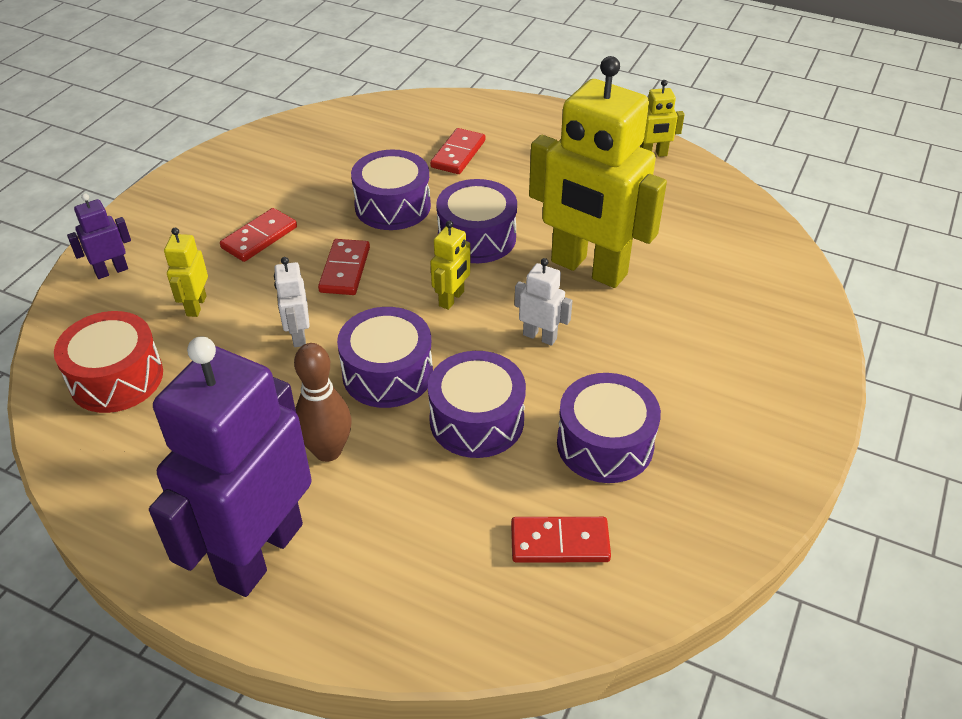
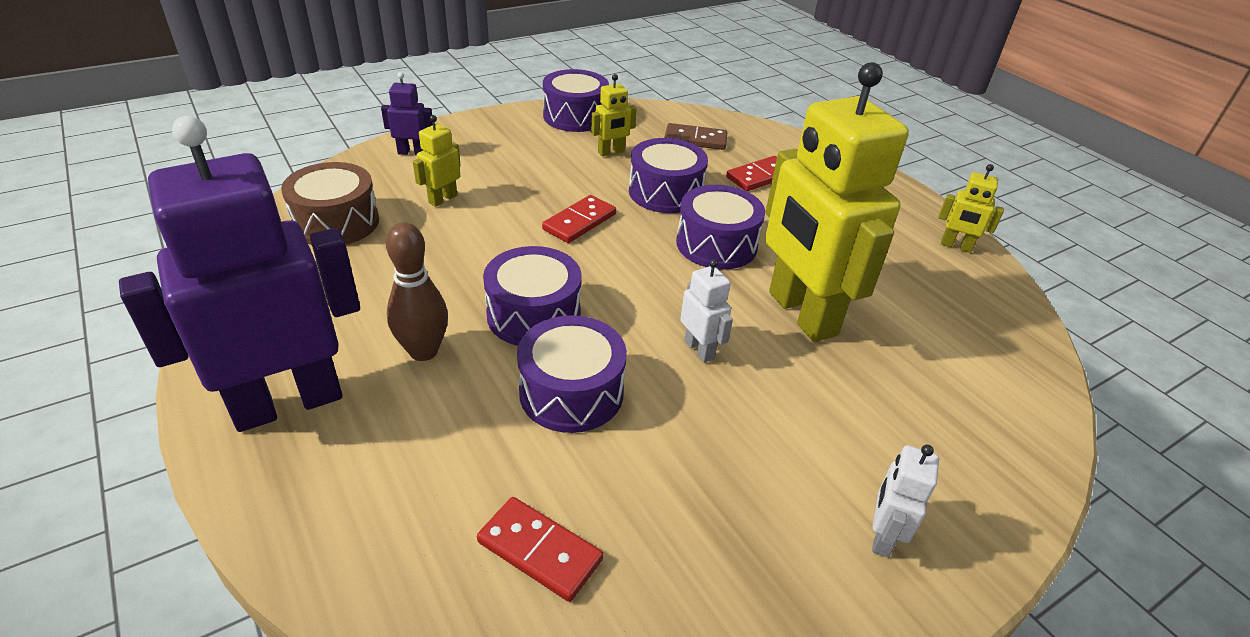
camera: 30 degrees right, 5 degrees down
(116, 378) = (336, 222): red drum -> brown drum
(259, 238) = (537, 173): red domino -> none
(298, 335) = (493, 253): white robot -> white robot (882, 536)
(371, 138) = (695, 139): none -> brown domino
(452, 299) = (647, 282): yellow robot -> yellow robot (611, 152)
(605, 444) = (674, 480): purple drum -> purple drum (575, 116)

